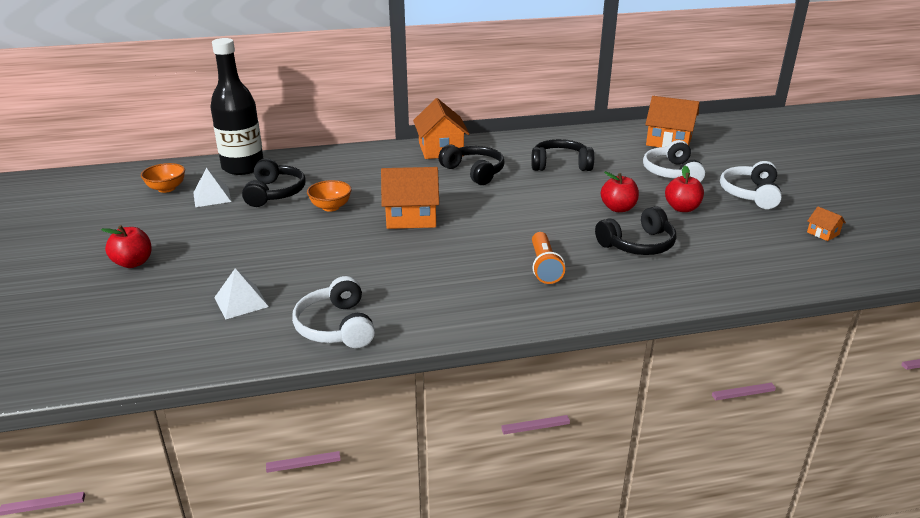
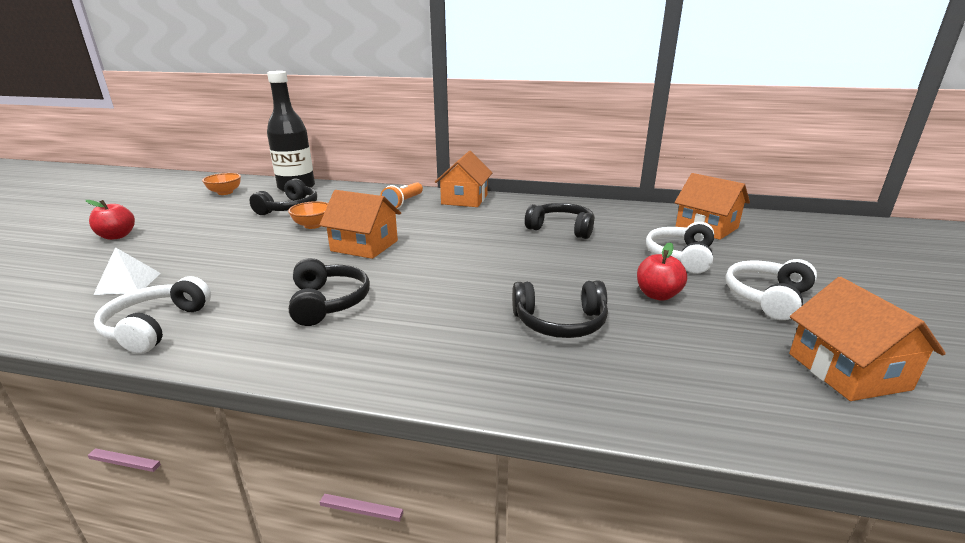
camera: 25 degrees right, 5 degrees down
(212, 197) = (244, 203): white pyramid -> none
(474, 172) = (470, 221): black headphones -> black headphones (328, 302)
(544, 267) = (425, 320): orange flashlight -> orange flashlight (403, 203)
(618, 208) = (578, 279): red apple -> none
(823, 233) = (848, 371): orange house -> orange house, size x2.21

